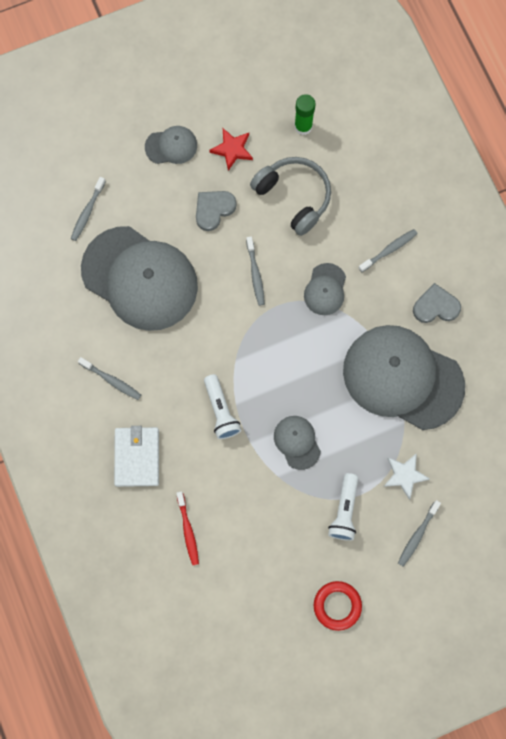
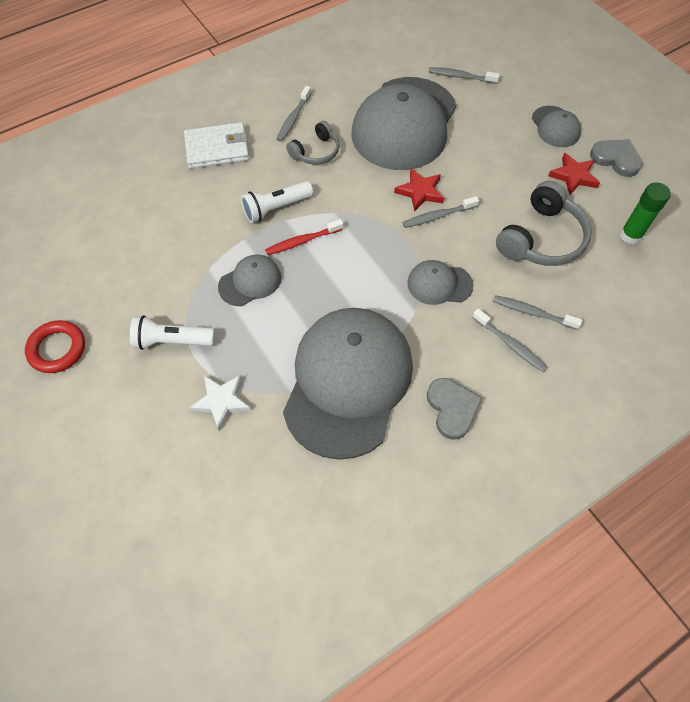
camera: 80 degrees right, 15 degrees down
(159, 365) = (316, 152): none -> grey headphones
(188, 531) = (142, 199): red toothbrush -> red toothbrush (302, 241)
(213, 209) = (499, 170): grey heart -> grey heart (616, 159)
(225, 283) = (420, 192): none -> red star
(417, 535) = (145, 427): grey toothbrush -> grey toothbrush (532, 312)

